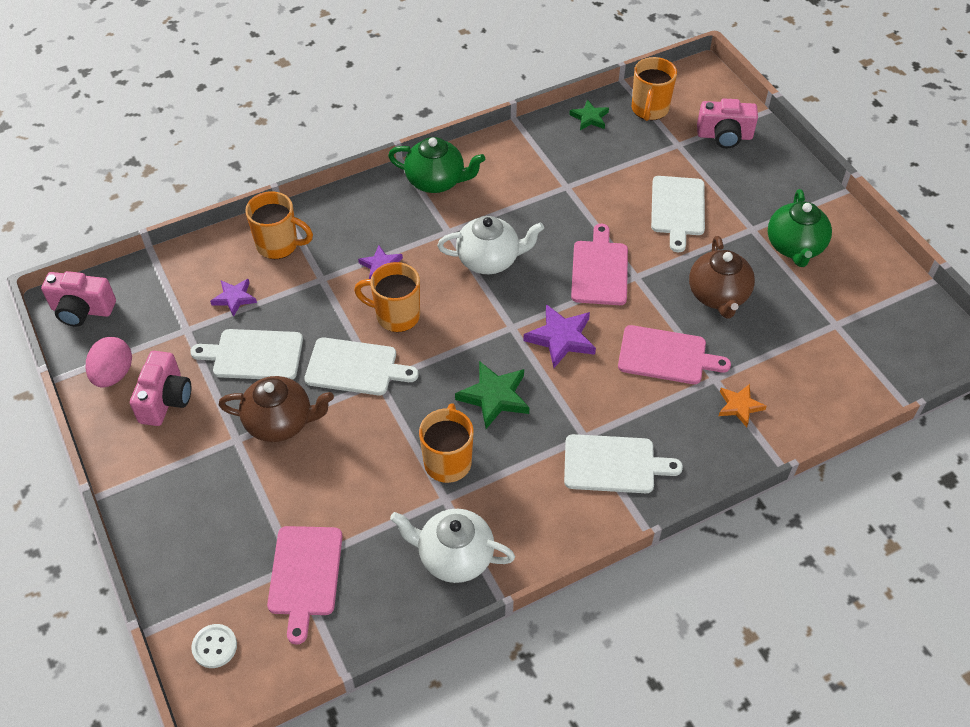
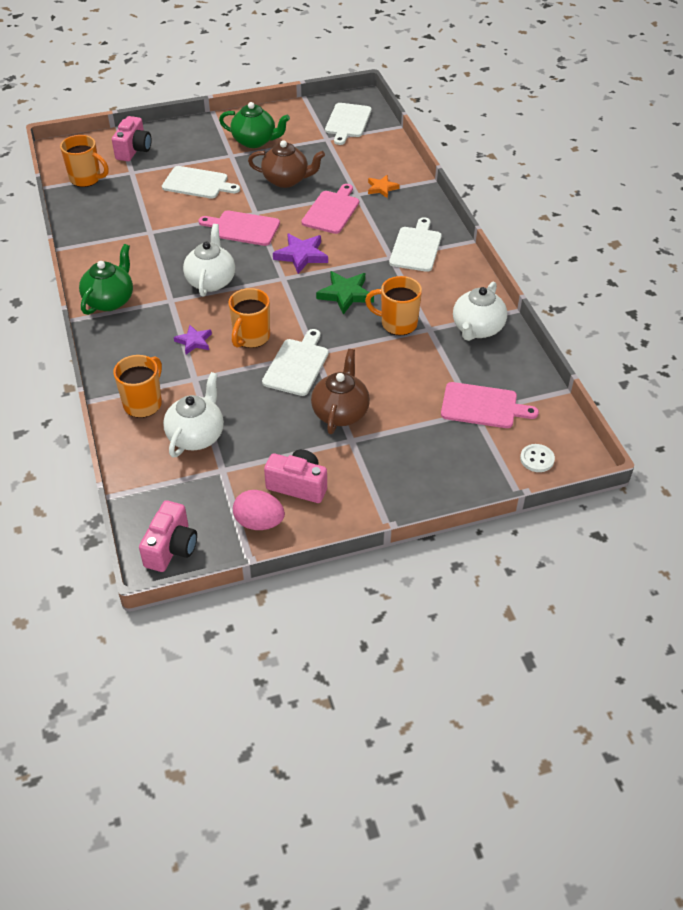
camera: 80 degrees left, 5 degrees down
(234, 298) = (196, 436): purple star -> white teapot
(254, 355) = (265, 425): white cutting board -> white cutting board (347, 122)
(589, 118) = (79, 209): green star -> none

